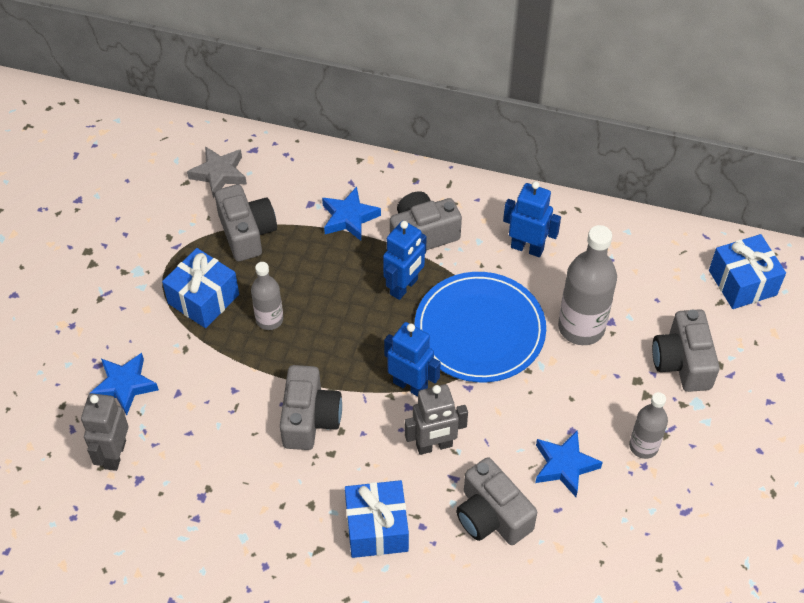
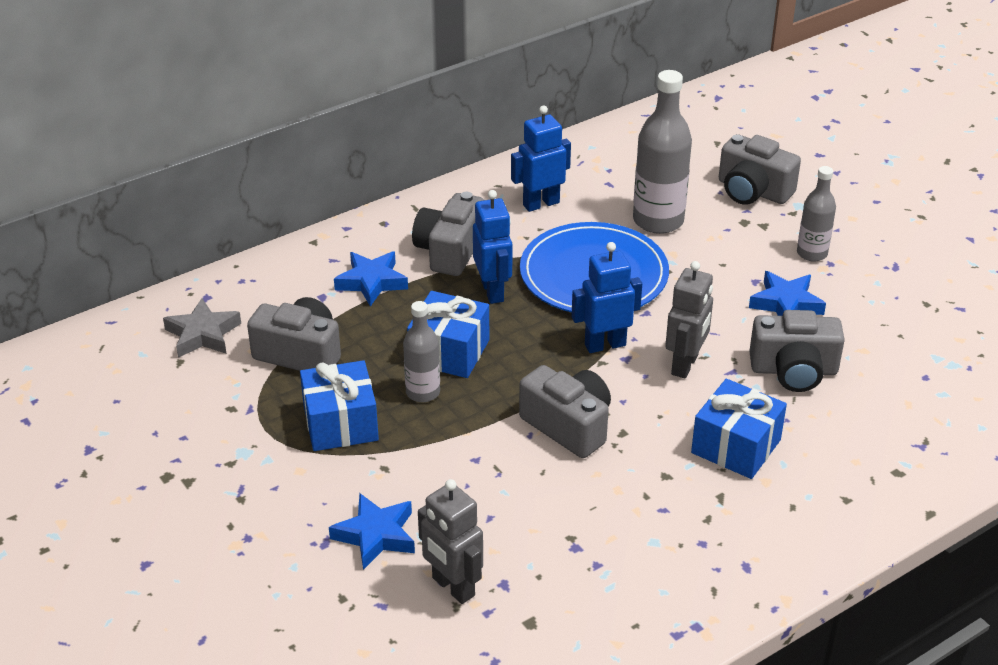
camera: 50 degrees left, 15 degrees down
(742, 283) = (712, 123): blue gift -> blue gift (449, 352)

